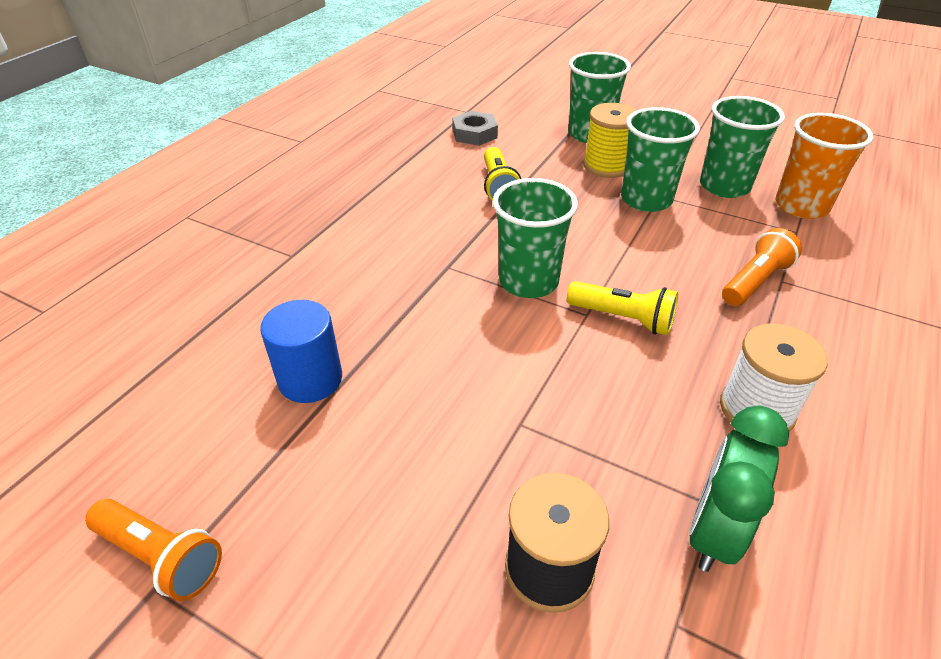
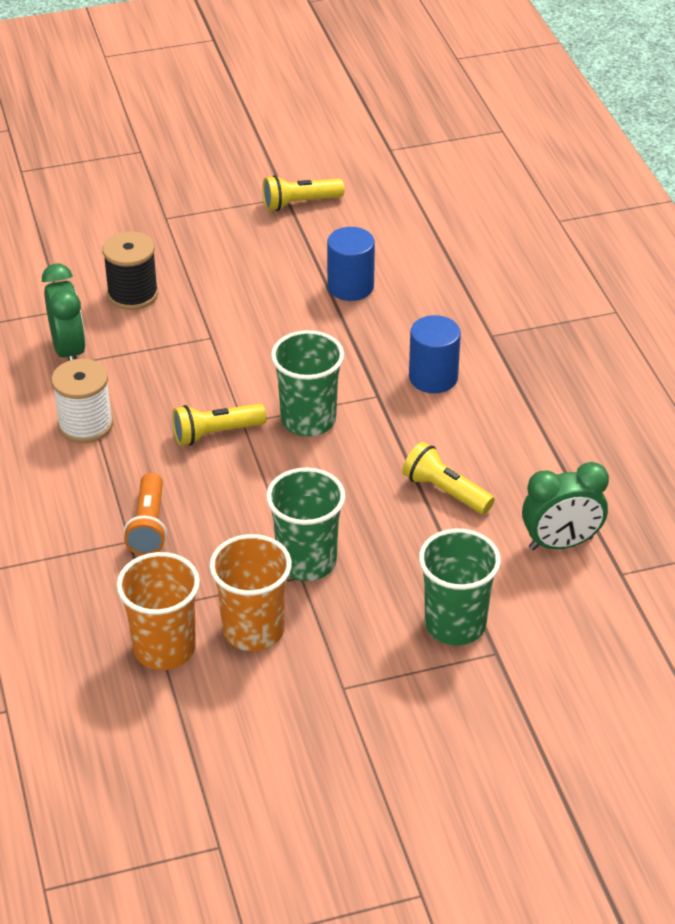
camera: 135 degrees right, 0 degrees up
(161, 557) = (300, 203): orange flashlight -> yellow flashlight
(387, 253) = (433, 377): none -> blue cylinder
(474, 134) = (561, 543): grey nut -> green clock
(606, 166) = (386, 584): yellow spool -> none
(724, 186) = (253, 630): green cup -> orange cup

